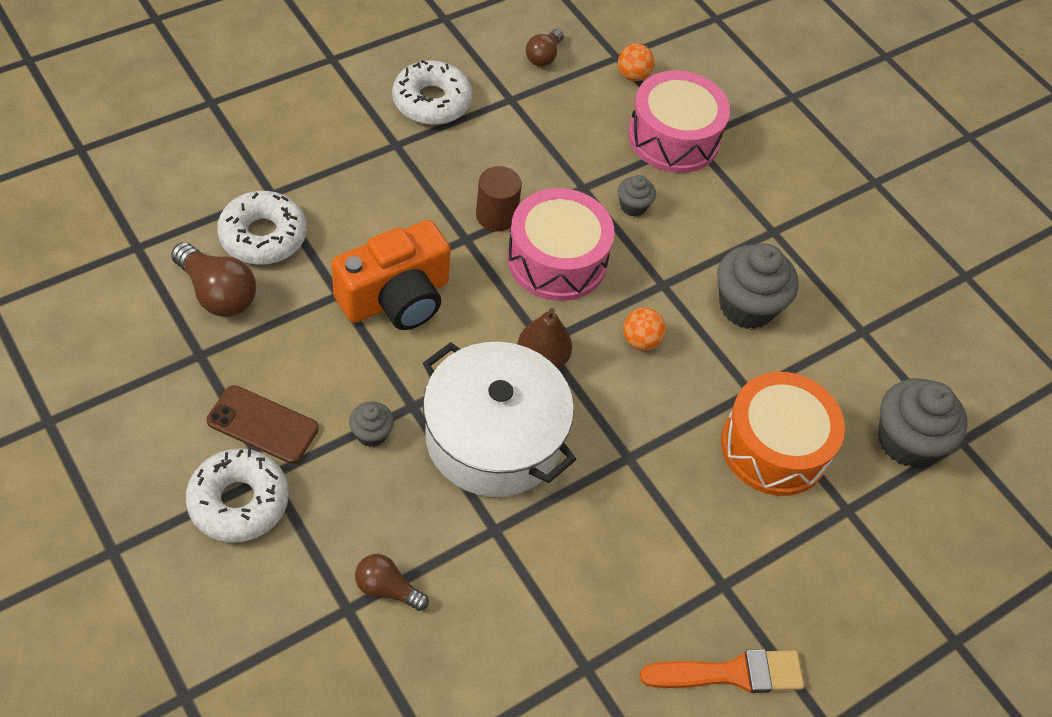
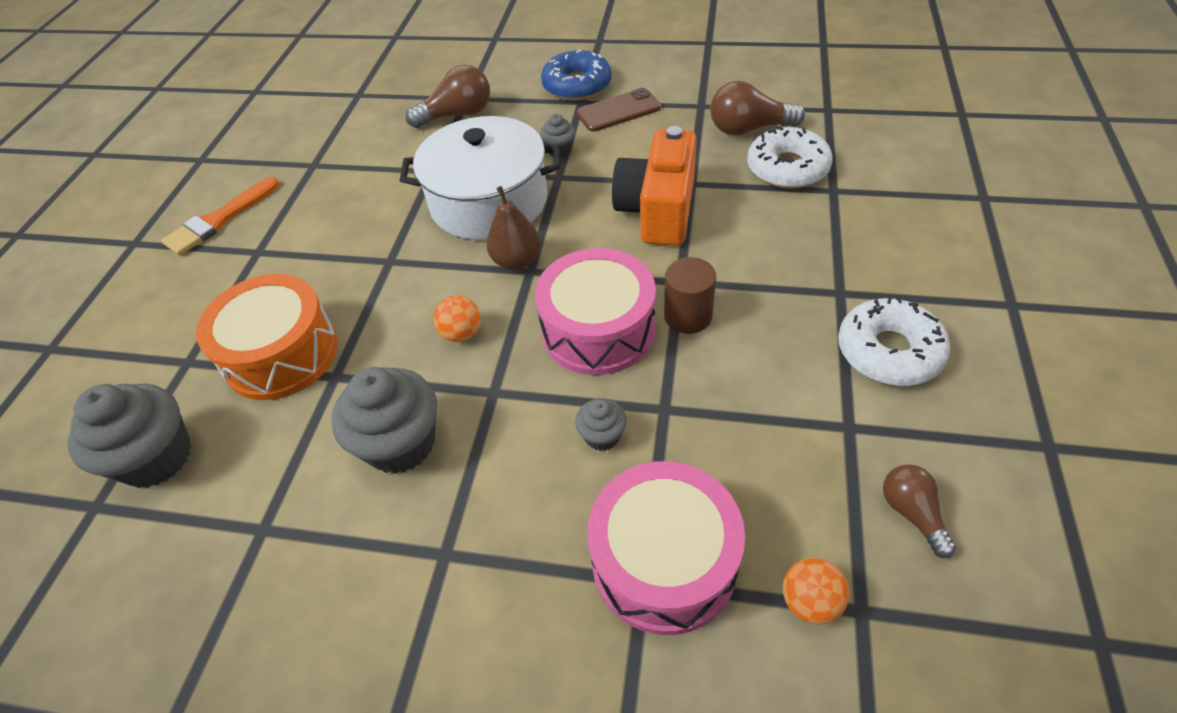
camera: 145 degrees right, 5 degrees down
(239, 502) = (577, 85): white donut -> blue donut
(387, 589) = (457, 115): brown light bulb -> brown light bulb, size x1.60

